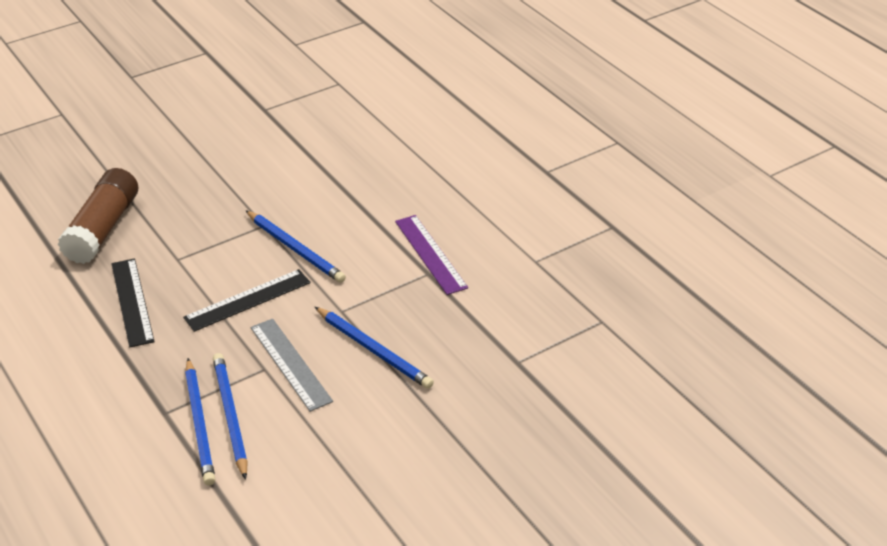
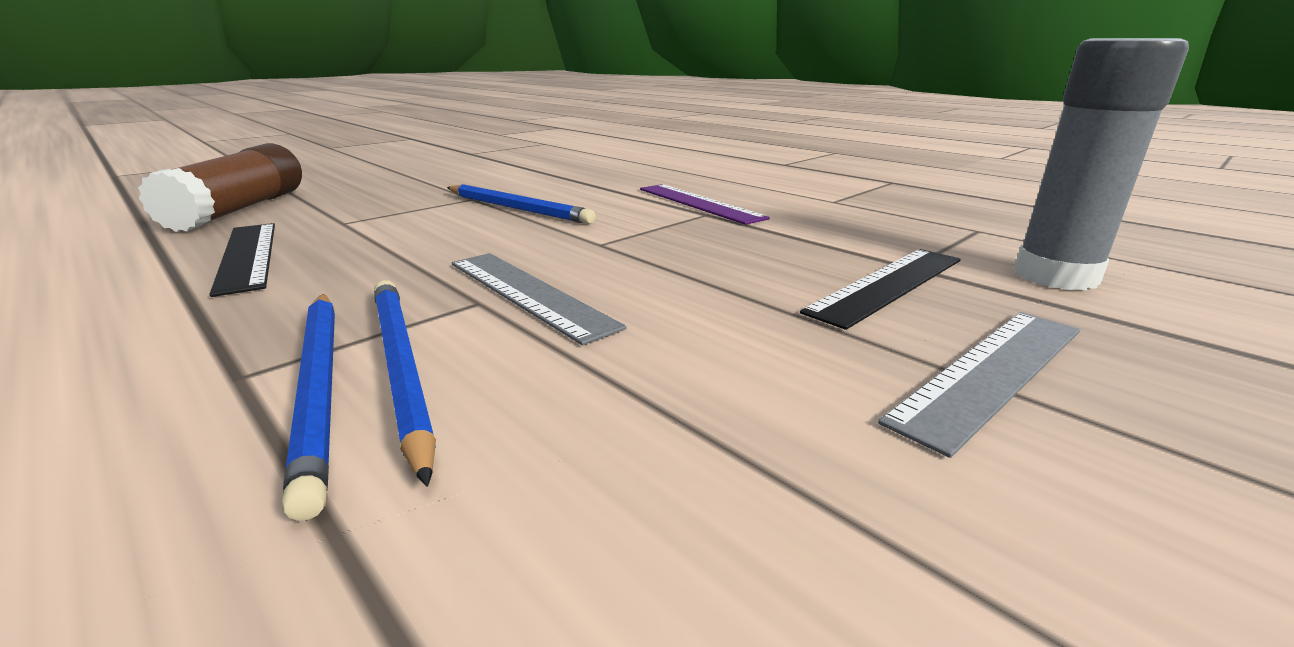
camera: 10 degrees left, 15 degrees down
(247, 300) = (448, 243): black ruler -> black ruler (888, 284)
(374, 350) = (671, 270): blue pencil -> none
(480, 452) = (991, 372): none -> grey ruler
(591, 384) = (1055, 276): none -> grey glue stick

